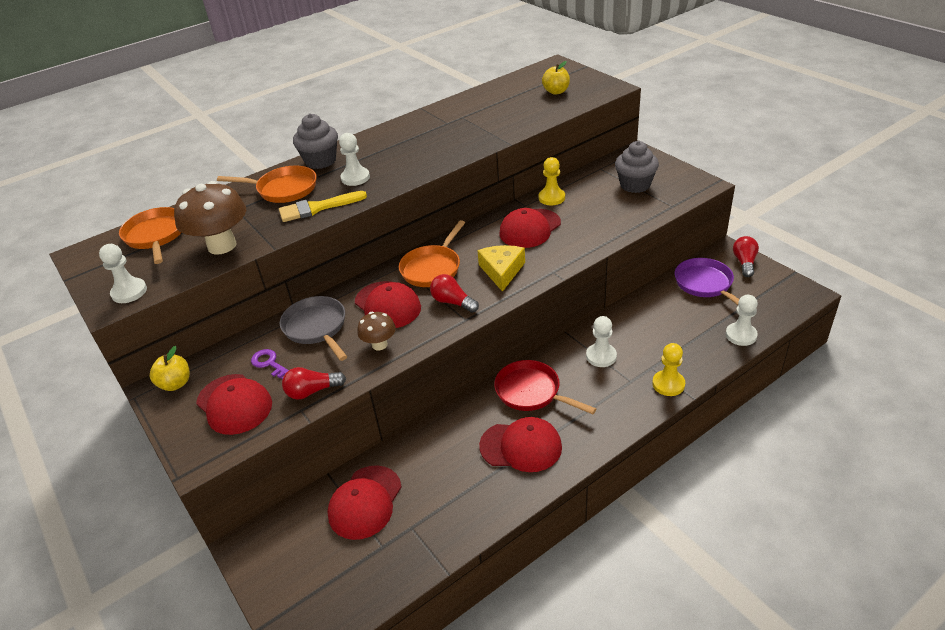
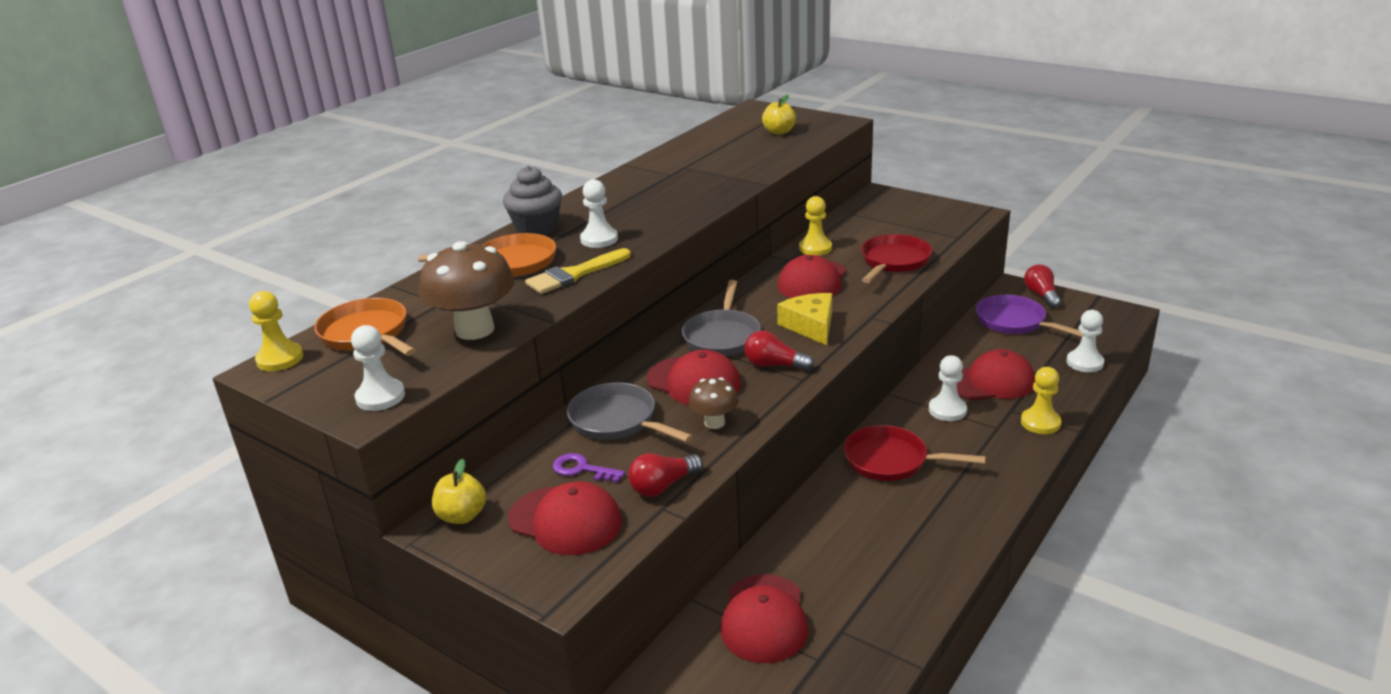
camera: 20 degrees left, 10 degrees down
(94, 246) = (280, 359): none -> yellow pawn
(432, 268) = (722, 336): orange pan -> grey pan
(521, 446) = (917, 517): red cap -> red cap (991, 382)
(604, 221) = (894, 262): none -> red pan
(635, 185) = (902, 224): grey cupcake -> none

